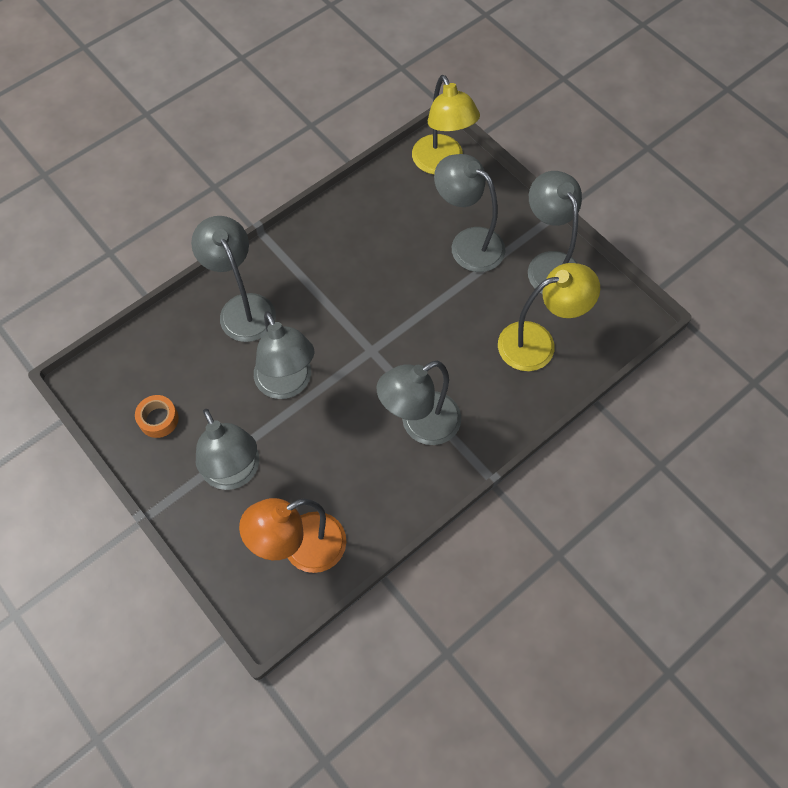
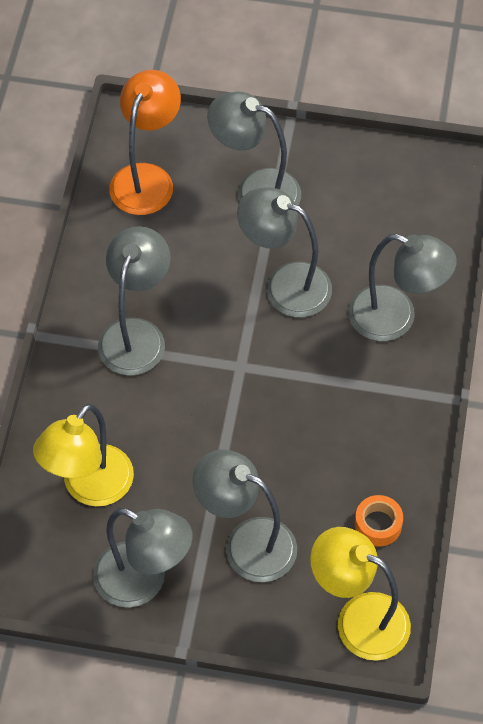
camera: 140 degrees right, 5 degrees down
(158, 419) = (361, 183): orange tape -> orange tape (378, 524)
(468, 243) = (246, 543): grey lamp -> grey lamp turned 150 degrees counterclockwise

